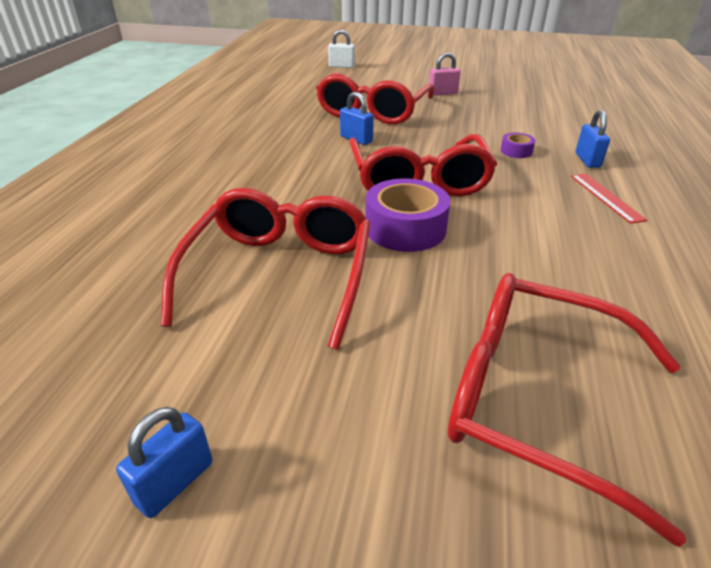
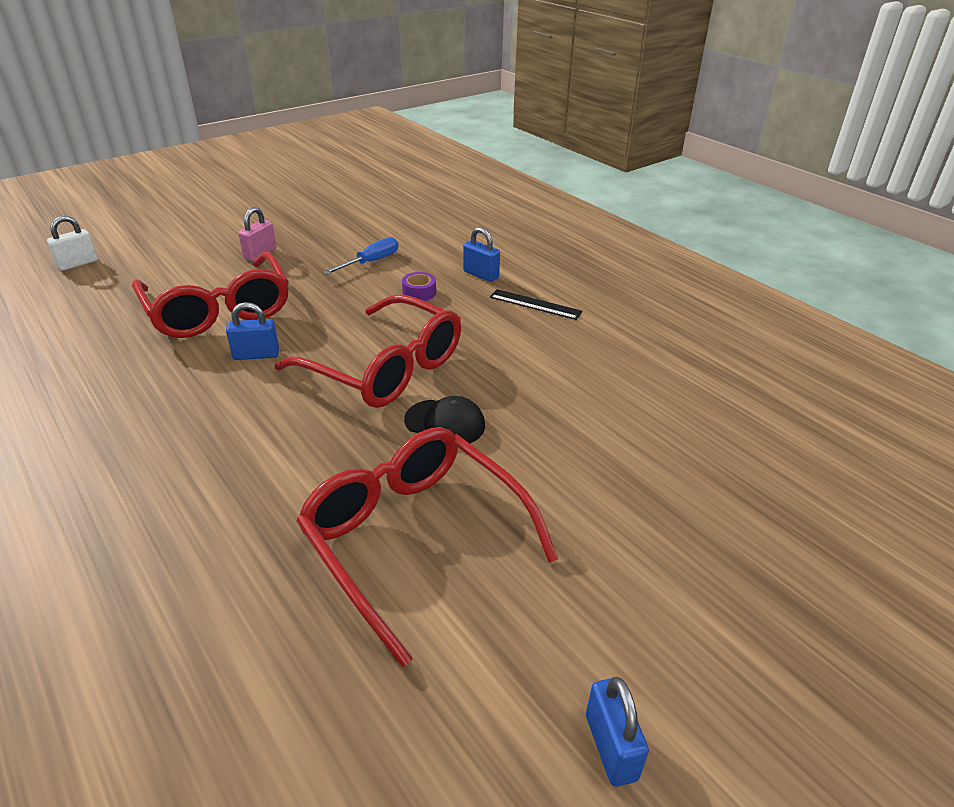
camera: 50 degrees left, 0 degrees up
(405, 228) = (445, 423): purple tape -> black cap
(509, 122) = (371, 262): none -> blue screwdriver
(536, 399) = (693, 490): red glasses -> none
(606, 197) = (535, 304): red ruler -> black ruler

